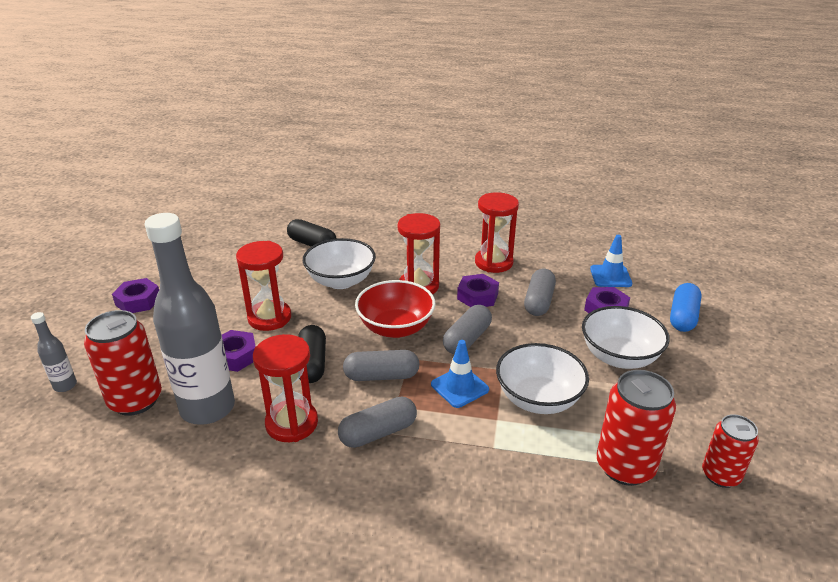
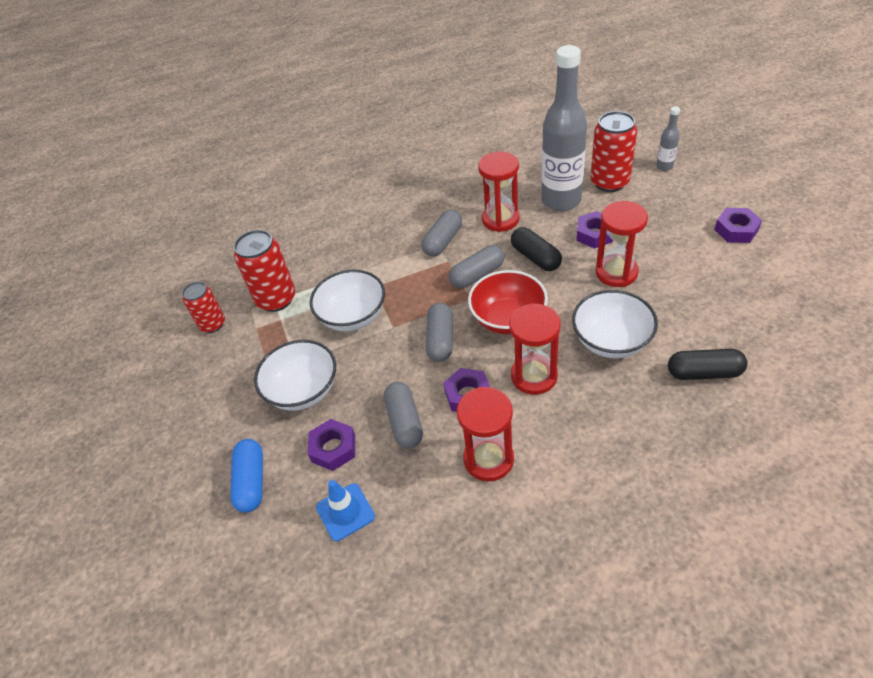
camera: 155 degrees right, 15 degrees up
(459, 387) = (415, 296): blue traffic cone -> none

